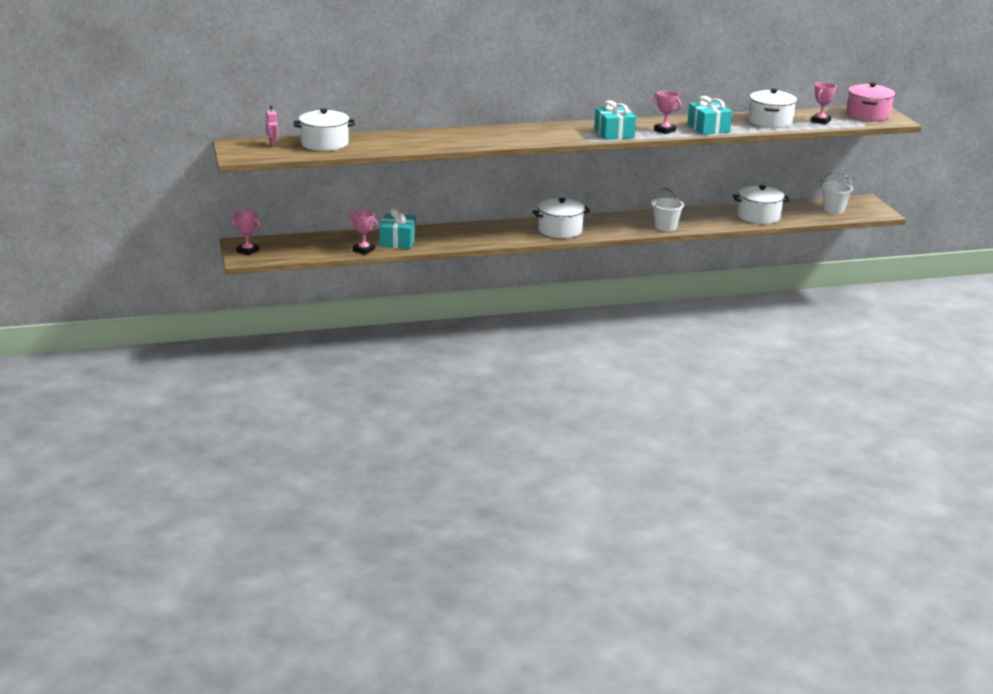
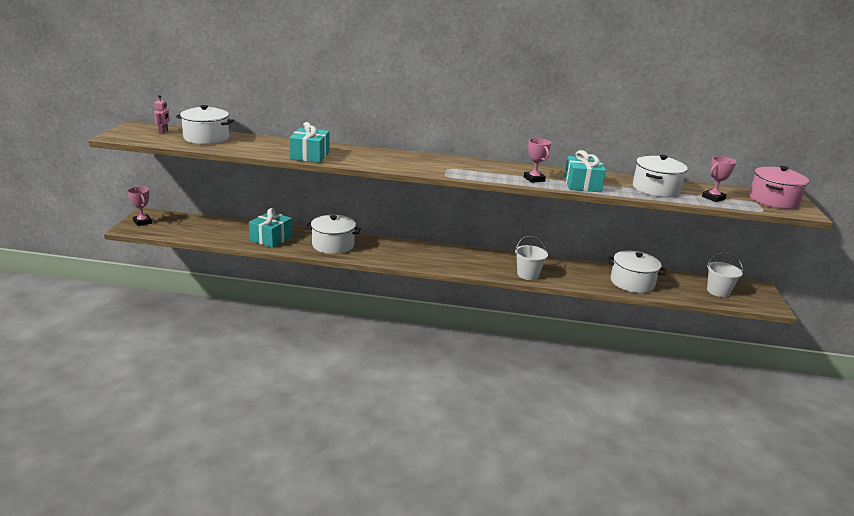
camera: 20 degrees right, 0 degrees up
(364, 250) = (233, 240): pink trophy -> none
(560, 230) = (424, 257): white pot -> white pot (333, 245)
(614, 133) = (479, 173): turquoise gift -> turquoise gift (309, 155)

